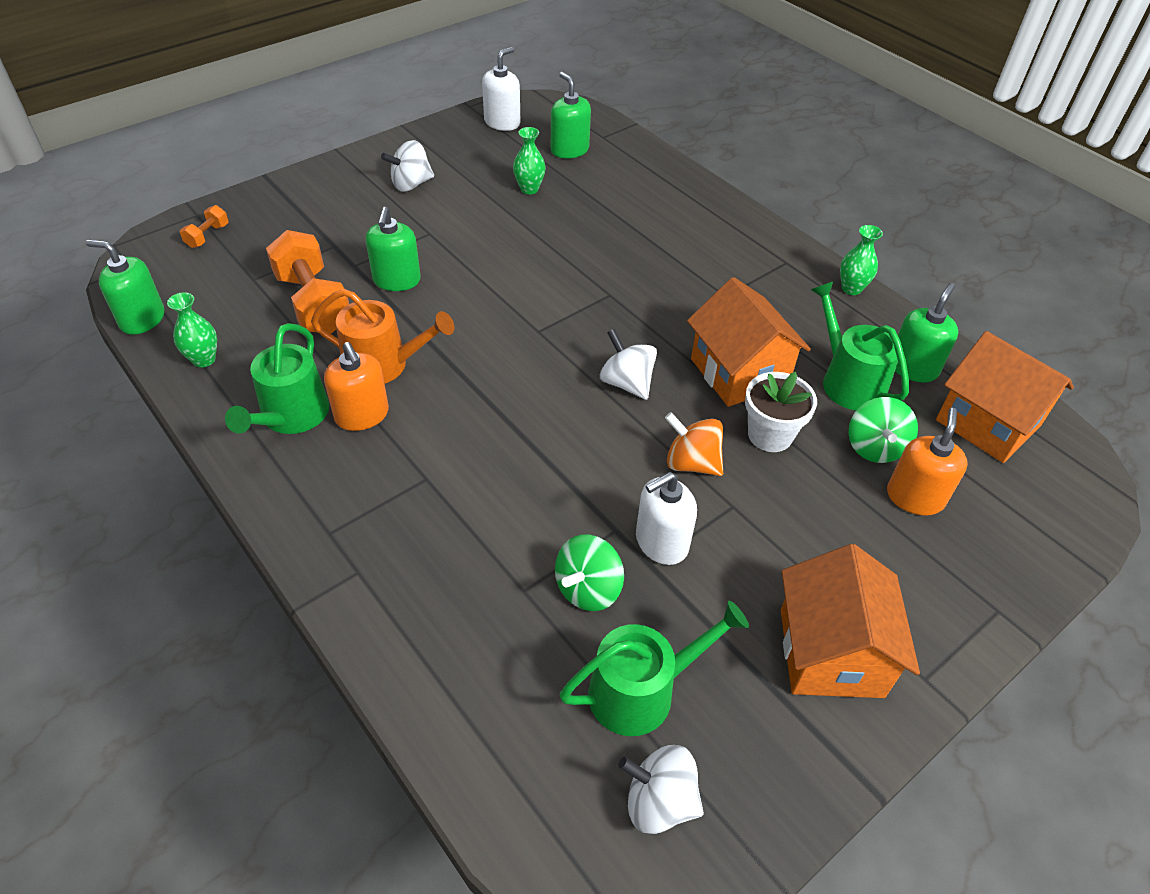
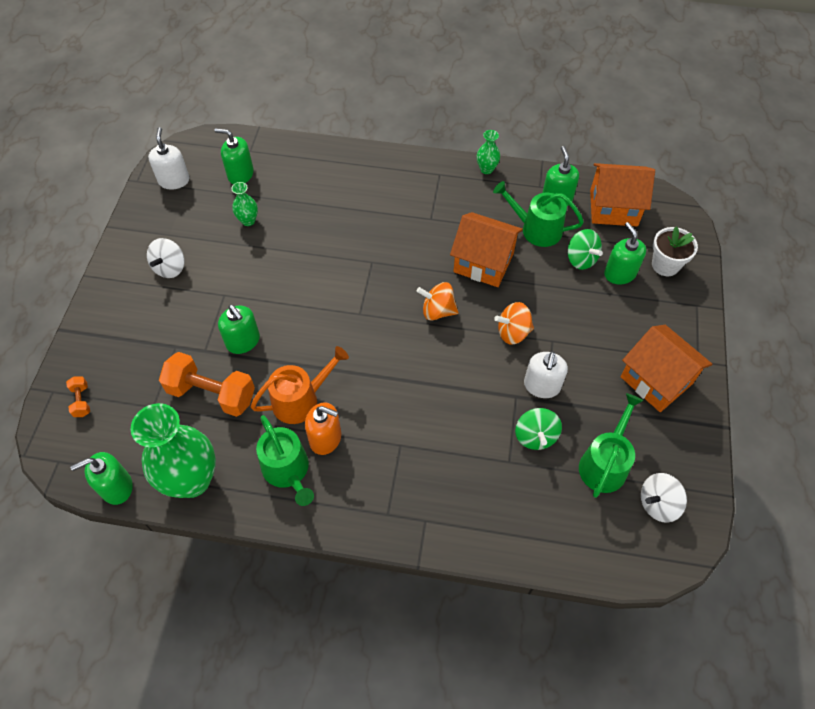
camera: 40 degrees left, 10 degrees up
(204, 359) = (192, 480): green vase -> green vase, size x2.23
(626, 383) = (437, 311): white spinning top -> orange spinning top
(770, 435) = (531, 288): white flower pot -> white flower pot (665, 265)
(914, 497) = (619, 273): orange soap dispenser -> green soap dispenser

